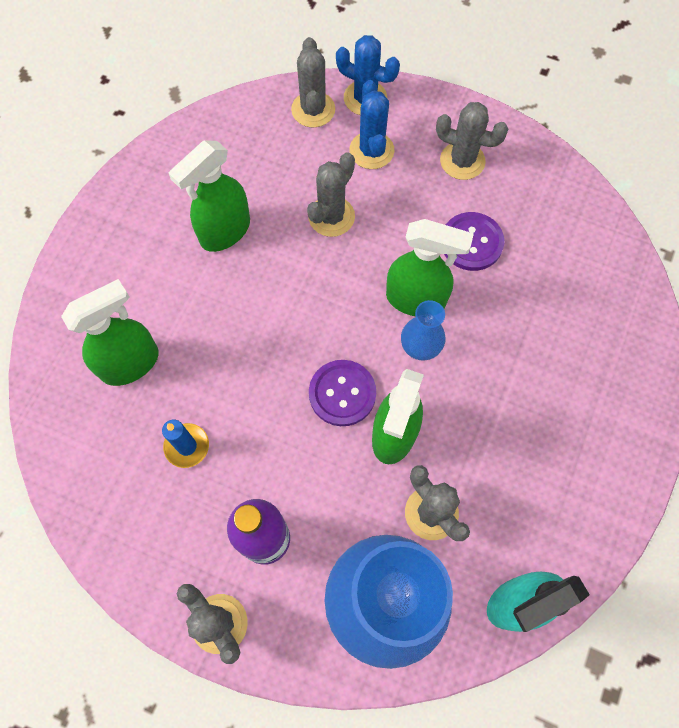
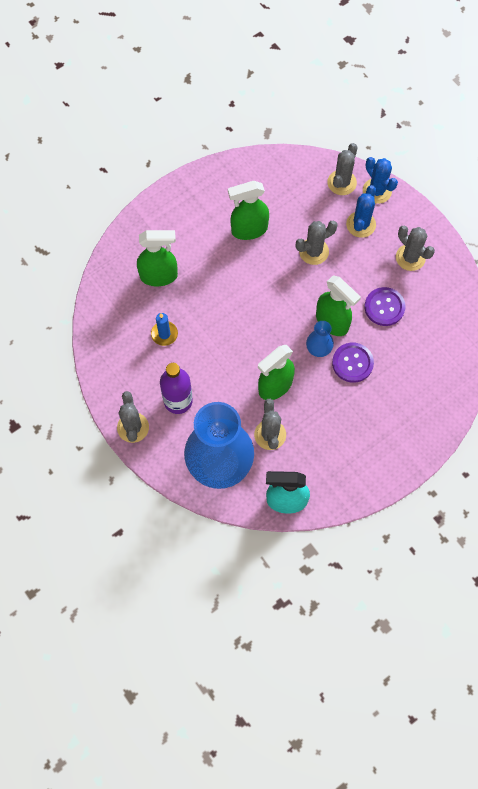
camera: 30 degrees right, 0 degrees up
(342, 393) = (260, 350): purple button -> purple button (352, 363)

